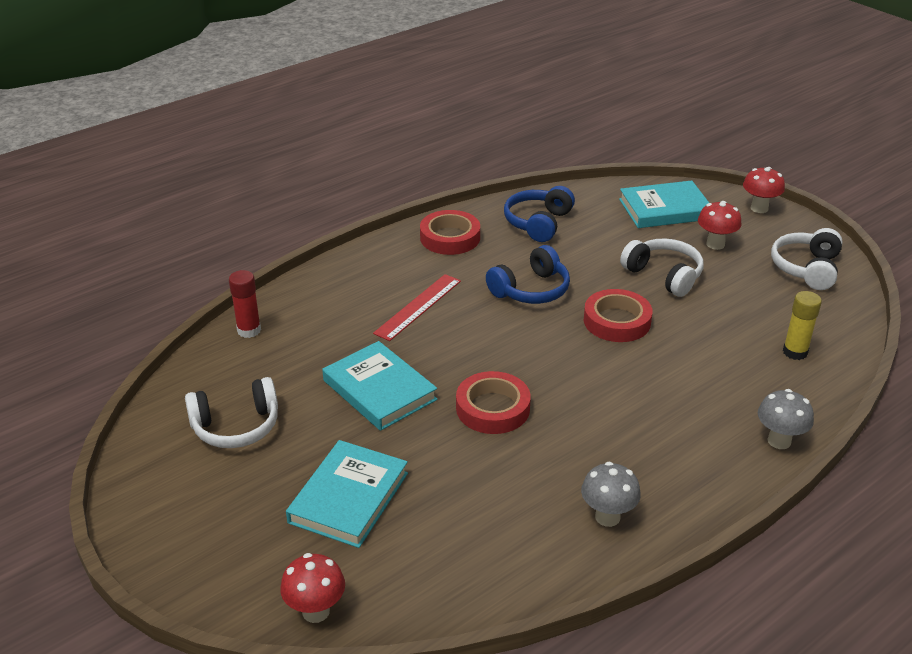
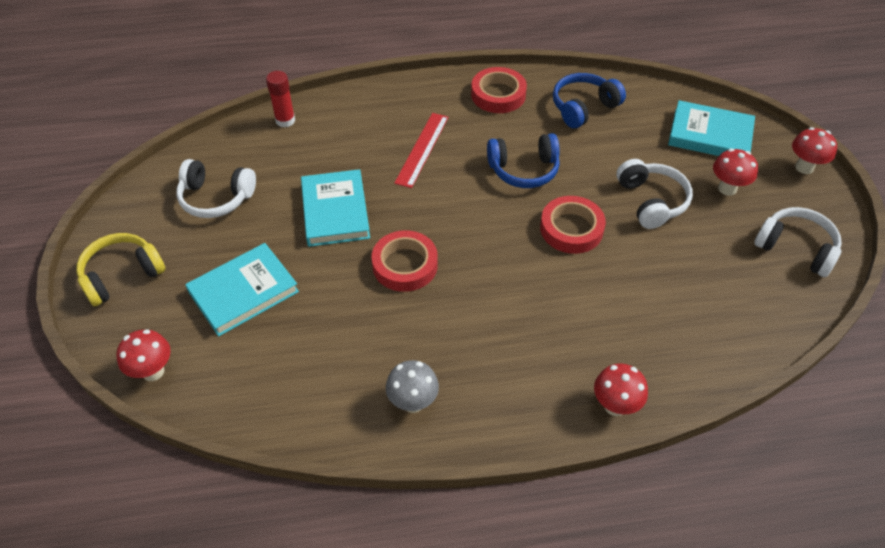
camera: 30 degrees right, 15 degrees up
(192, 540) = (122, 275): none -> yellow headphones
(418, 306) = (422, 149): red ruler -> red ruler turned 45 degrees counterclockwise
(779, 441) = (615, 406): grey mushroom -> red mushroom
(795, 352) = (707, 327): yellow glue stick -> none
(807, 268) = (796, 248): white headphones -> white headphones turned 75 degrees clockwise

